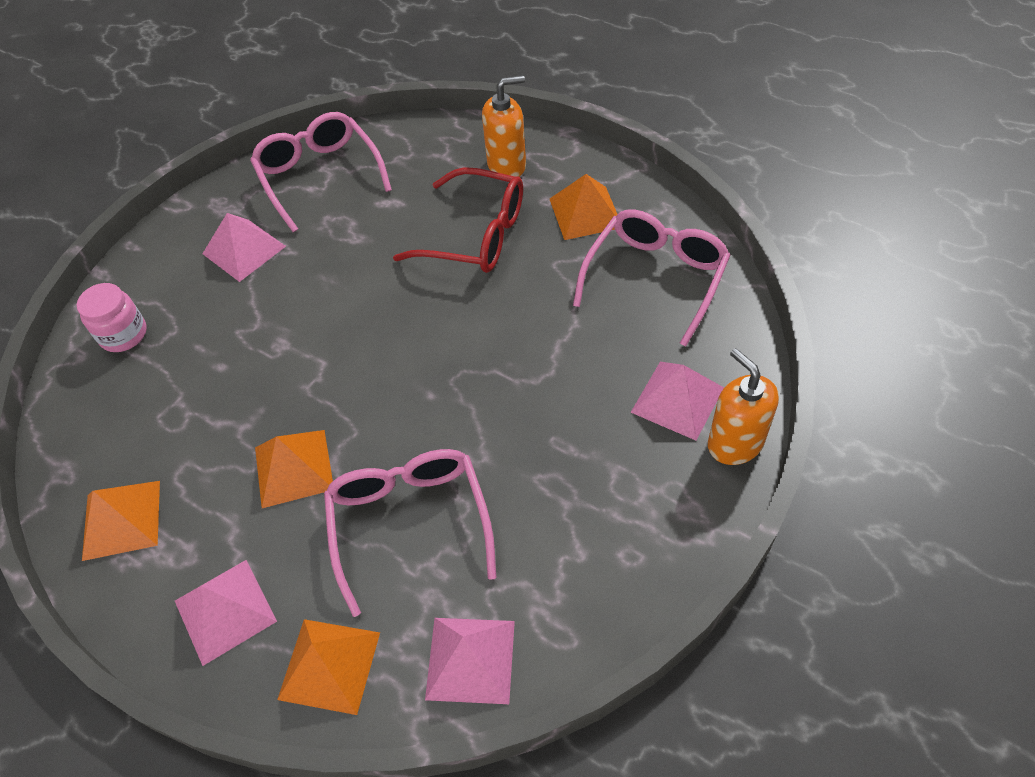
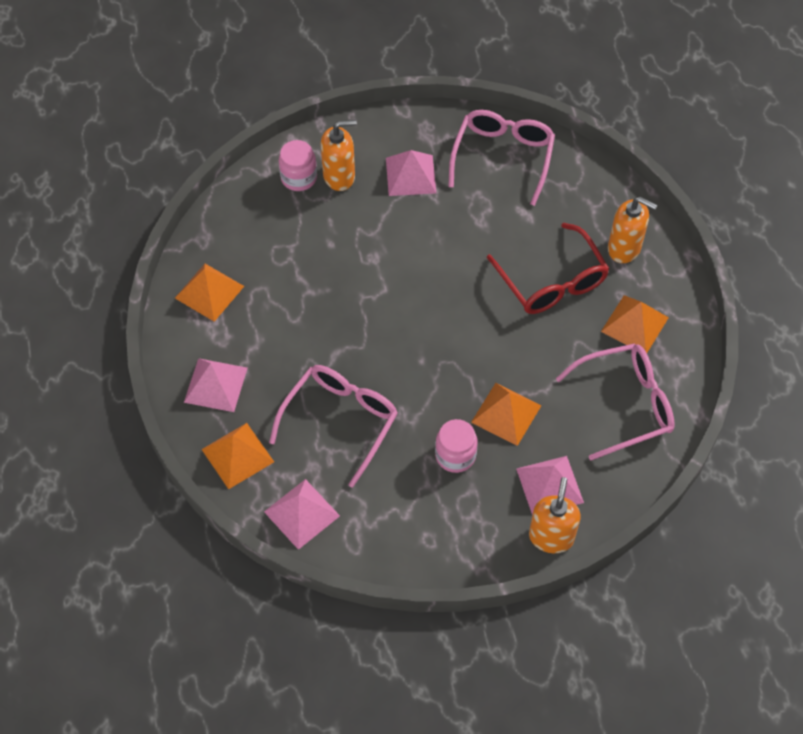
camera: 40 degrees right, 5 degrees up
(168, 302) = (339, 176): none -> orange soap dispenser
(294, 468) = (313, 338): orange pyramid -> orange pyramid (506, 413)
(561, 451) = (455, 455): none -> pink jar

